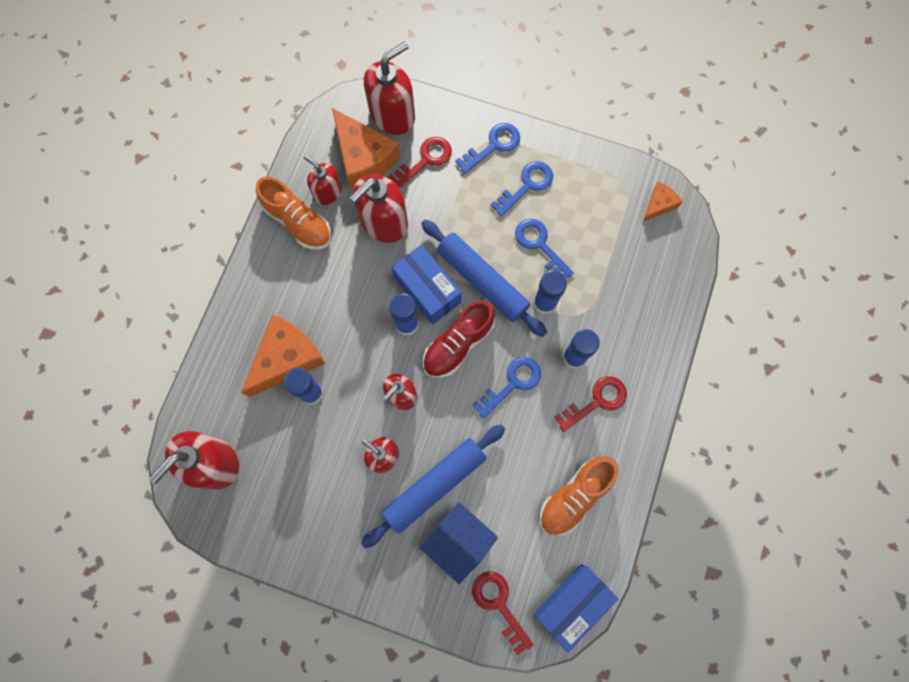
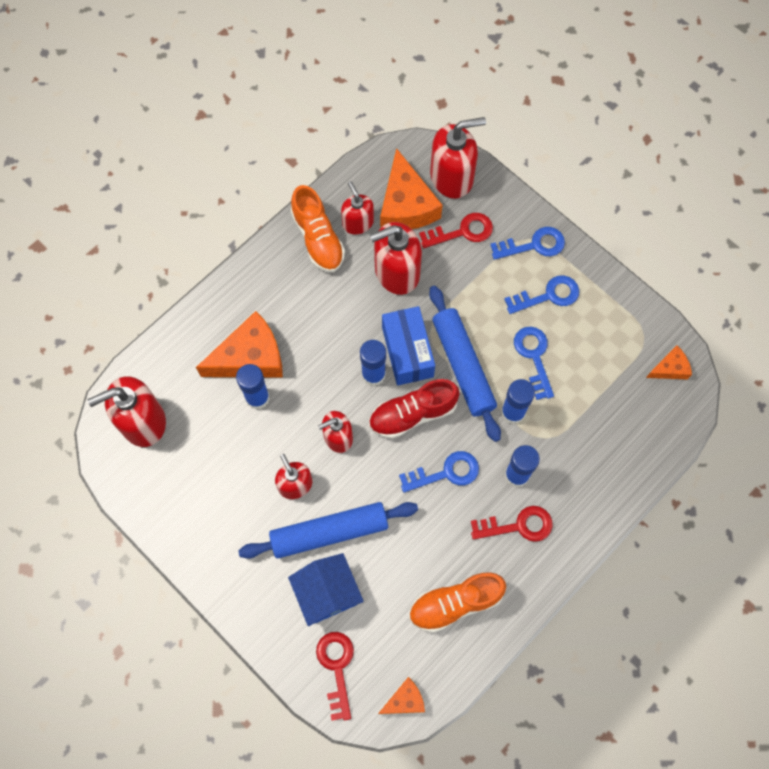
camera: 25 degrees right, 5 degrees down
(571, 604) = (404, 700): blue box -> orange cheese

